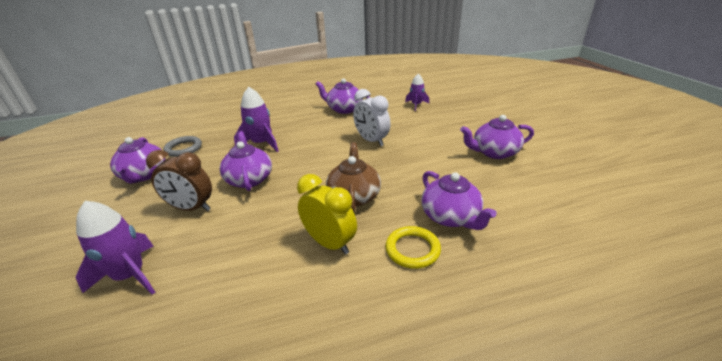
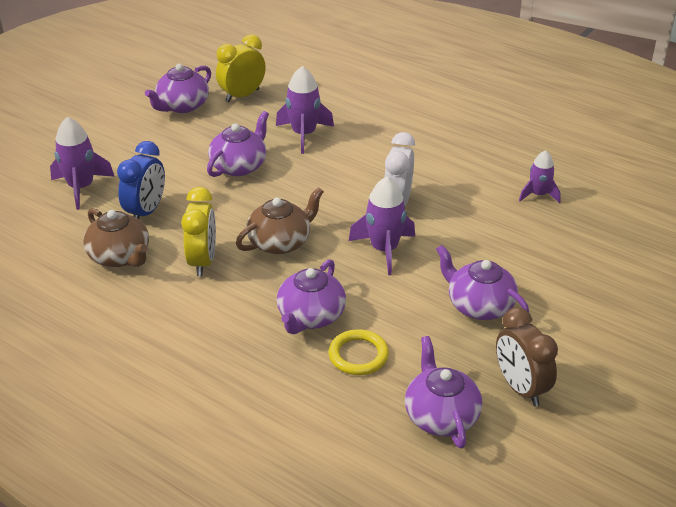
camera: 50 degrees right, 5 degrees up
(183, 148) = (242, 95): grey ring -> yellow clock
(191, 208) = (169, 163): brown clock -> brown clock (520, 388)
(226, 248) = (146, 212): none -> blue clock
(259, 294) = (120, 256): none -> brown teapot
(344, 109) = (451, 144): purple teapot -> purple teapot (441, 415)
(410, 161) = (384, 249): none -> purple rocket
(412, 249) = (240, 311): yellow ring -> yellow ring (358, 355)

